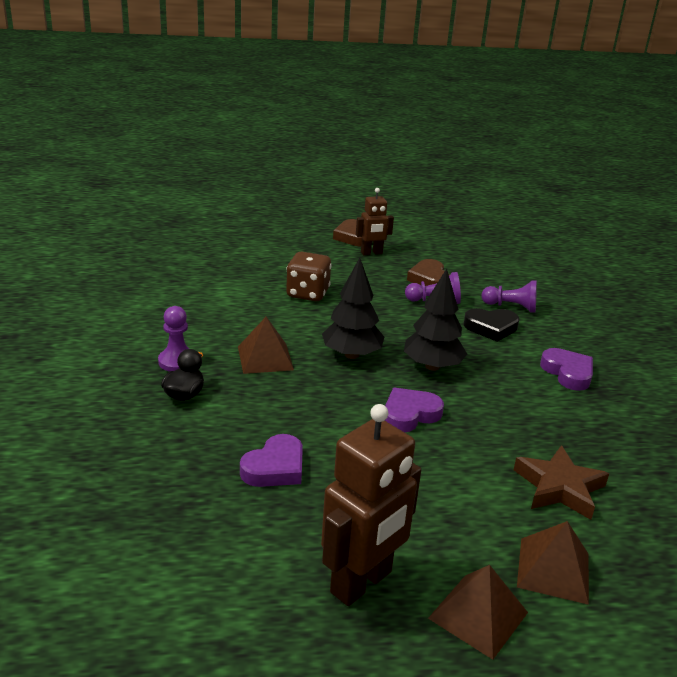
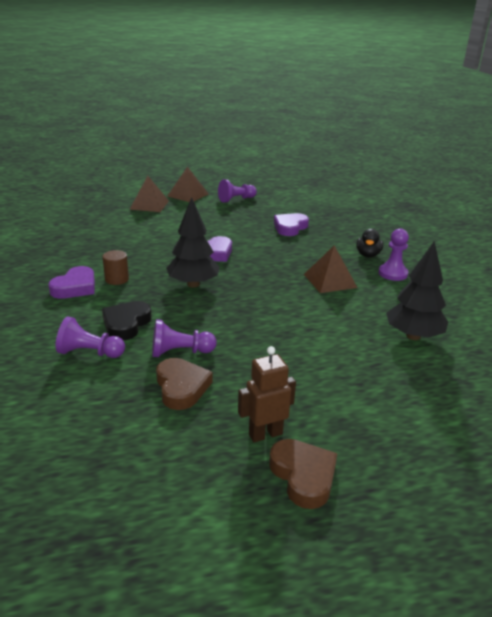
camera: 175 degrees right, 0 degrees up
(307, 293) = (325, 347): brown dice -> none
(351, 355) = (261, 288): black tree -> black tree (413, 336)
(362, 583) = (236, 199): brown robot -> purple pawn
(491, 328) = (126, 324): black heart -> black heart turned 60 degrees counterclockwise
(526, 380) = (117, 279): none -> brown cylinder
(559, 487) = (129, 228): brown star -> none
(568, 373) = (75, 287): purple heart -> purple heart turned 120 degrees counterclockwise

